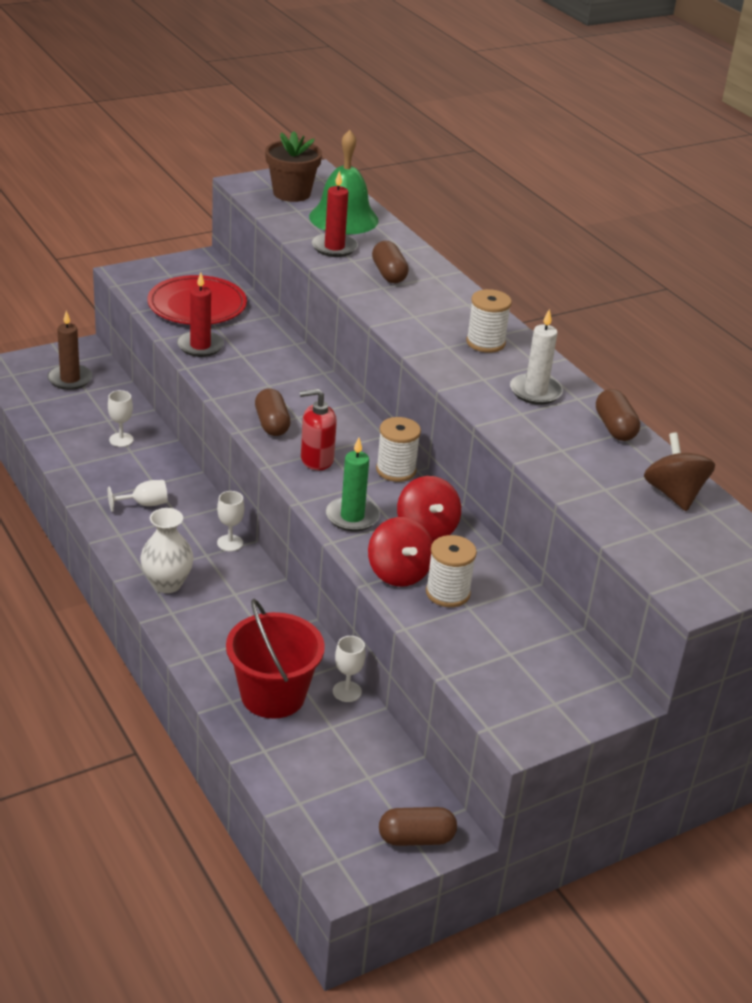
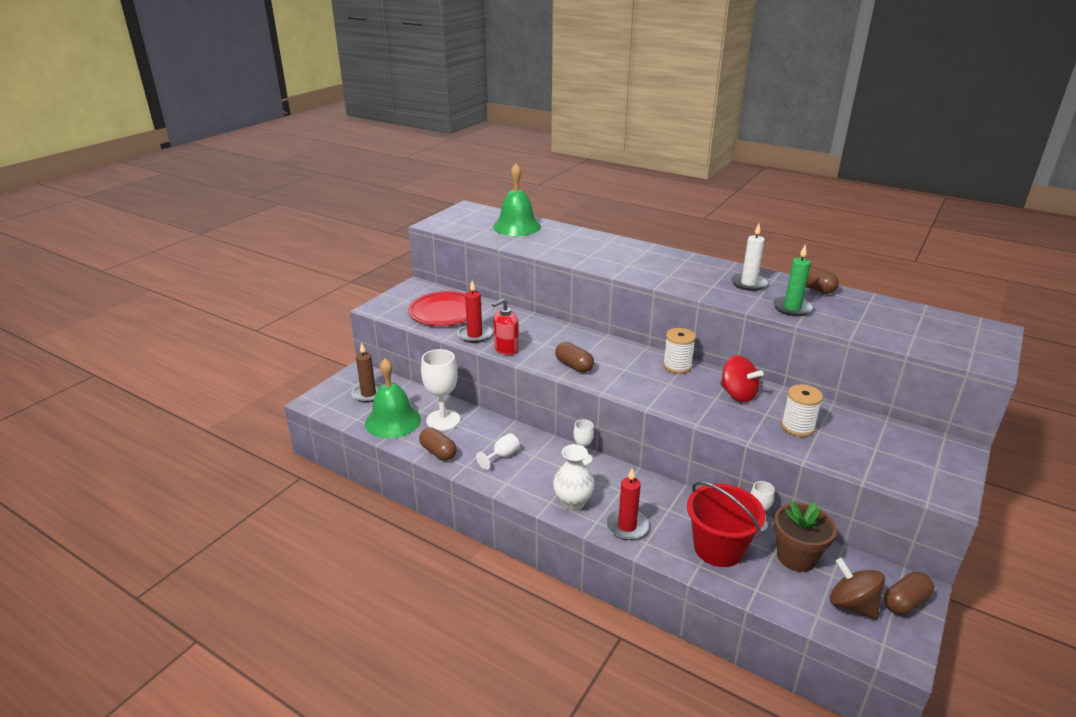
camera: 25 degrees left, 5 degrees down
(66, 420) = (393, 421): none -> green bell
(121, 440) = (443, 420): white goblet -> white goblet, size x1.87
(291, 193) = (468, 222): brown flower pot -> brown flower pot (796, 557)
(316, 460) = (626, 377): red soap dispenser -> red soap dispenser (506, 349)
(334, 247) = (533, 243): red candle -> red candle (627, 526)
(352, 517) = (689, 403): green candle -> green candle (792, 308)
(388, 274) = (583, 248): brown capsule -> brown capsule (438, 452)
(398, 573) = (757, 427): red spinning top -> none
(485, 343) = (686, 267): white spool -> none
(674, 494) = (893, 312): brown spinning top -> brown spinning top (852, 605)

